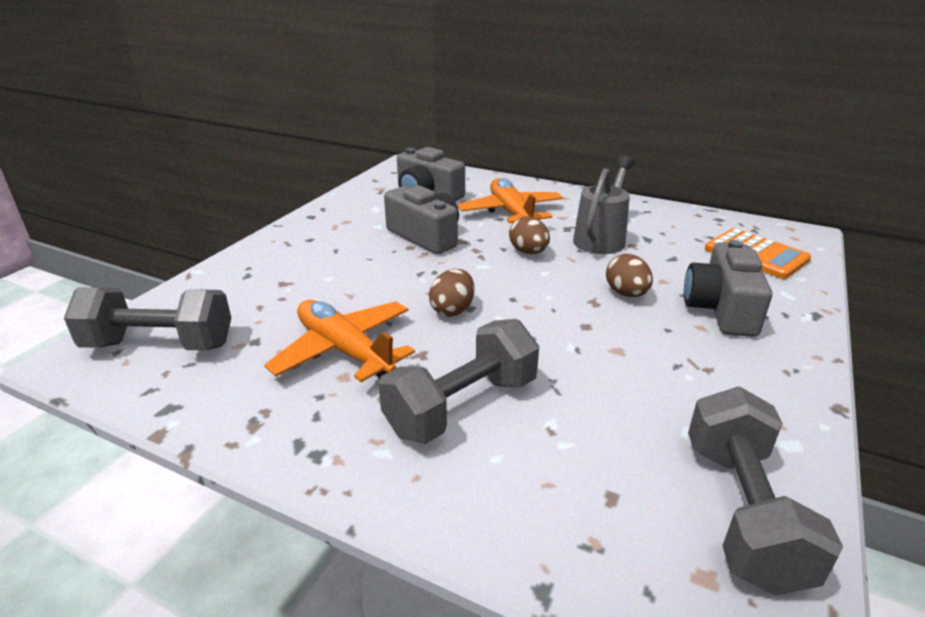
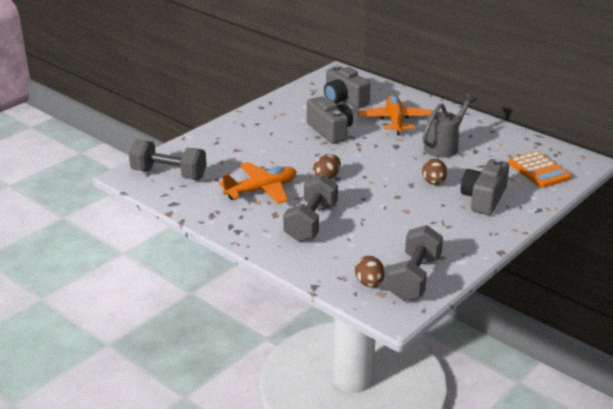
camera: 15 degrees right, 0 degrees up
(344, 350) = (261, 190): orange plane -> orange plane turned 90 degrees clockwise
(462, 406) = (311, 223): grey dumbbell -> grey dumbbell turned 45 degrees counterclockwise
(528, 252) = (390, 150): brown egg -> brown egg (369, 283)

